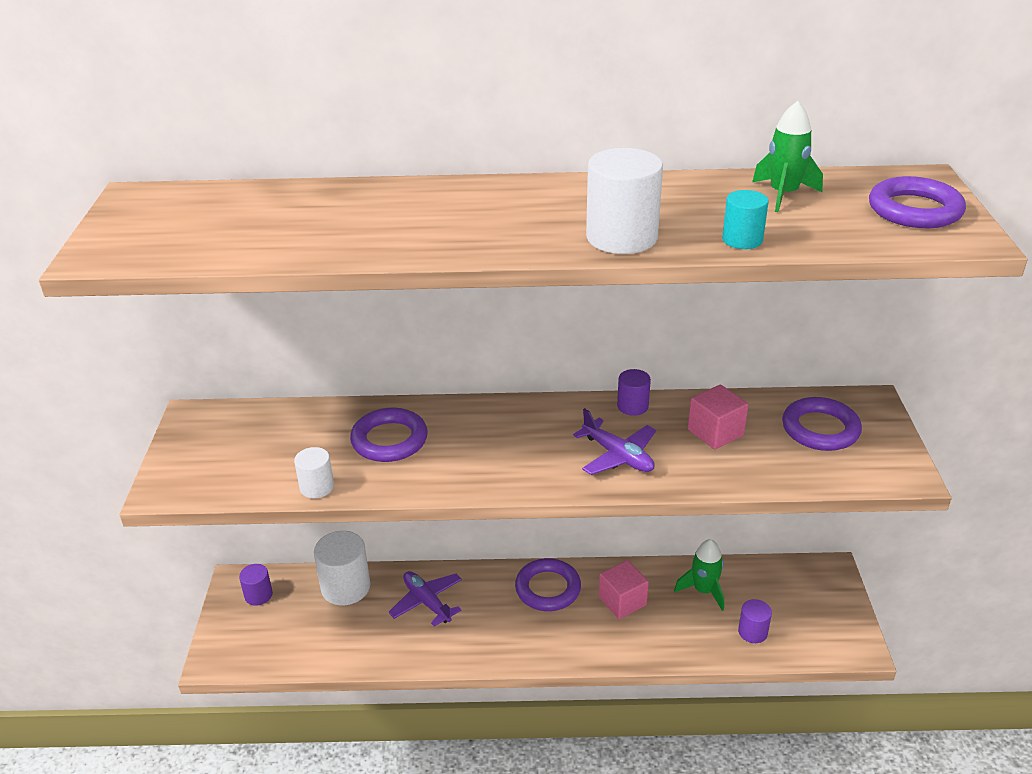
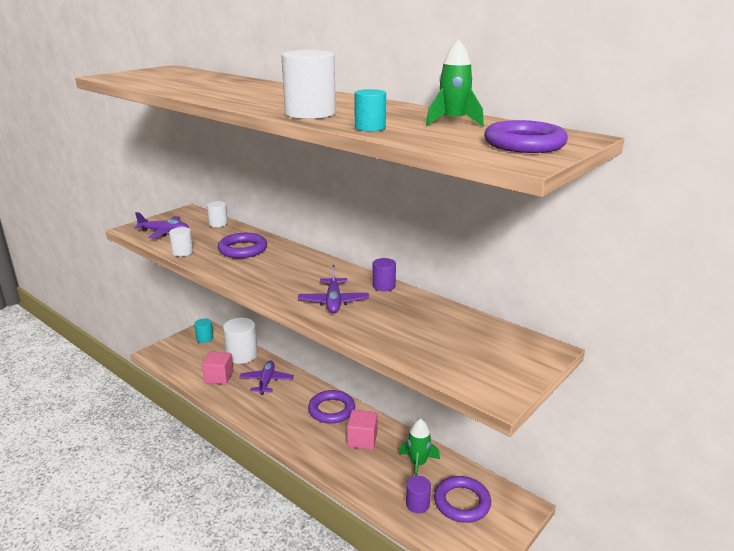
camera: 40 degrees right, 10 degrees down
(226, 469) = (164, 232): none -> purple plane
(258, 595) = (205, 338): purple cylinder -> turquoise cylinder
(280, 416) = (218, 224): none -> white cylinder
(715, 432) = (409, 317): pink cube -> pink cube (219, 377)
(820, 429) = (481, 346): purple ring -> purple ring (462, 502)

